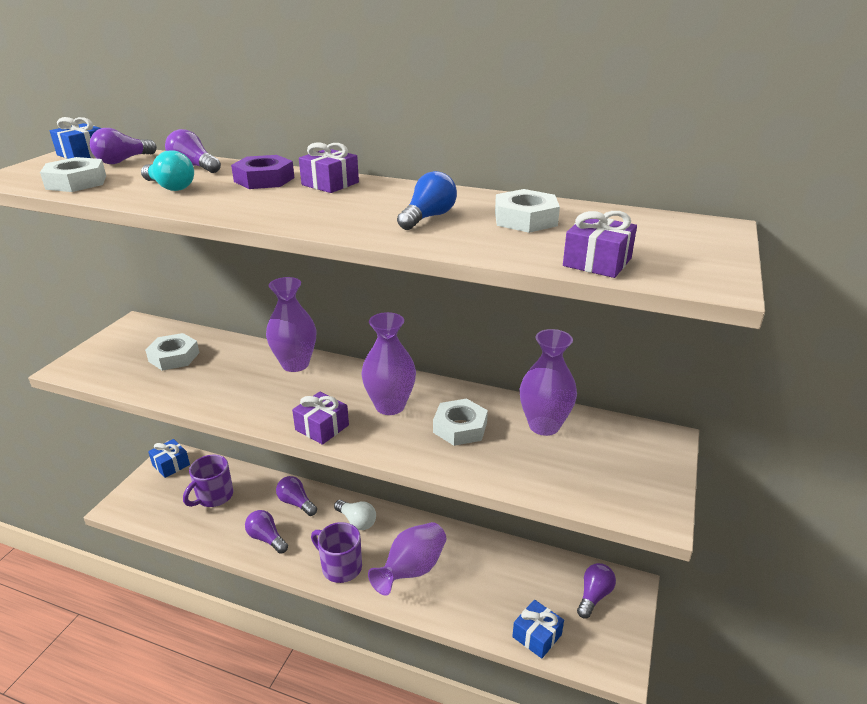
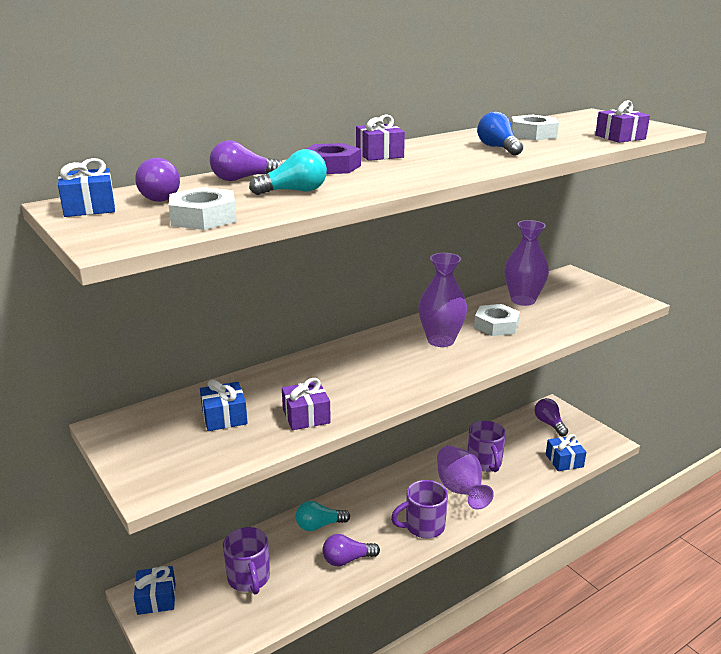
camera: 55 degrees left, 5 degrees down
(174, 357) = (224, 417): white nut -> blue gift
(295, 364) = (327, 361): purple vase -> none
(296, 503) = (319, 525): purple light bulb -> turquoise light bulb
(322, 427) = (439, 374): purple gift -> purple gift (306, 416)
(357, 521) = (379, 498): white light bulb -> none
(471, 570) = (484, 463): none -> purple mug

